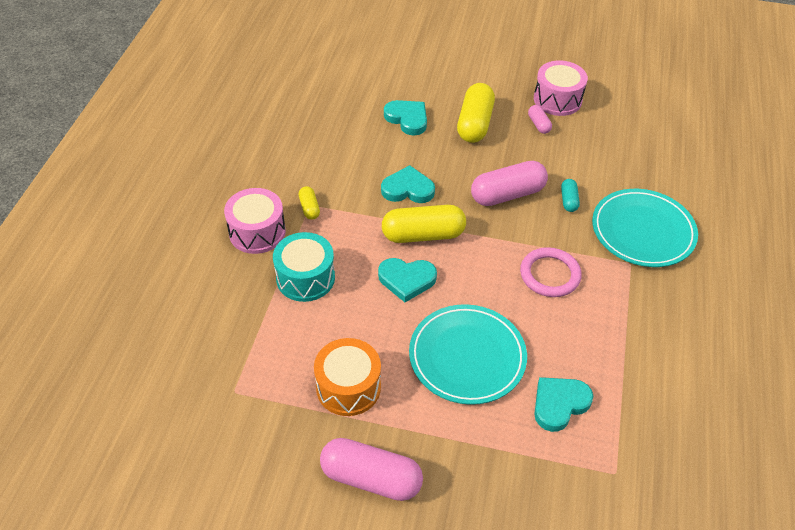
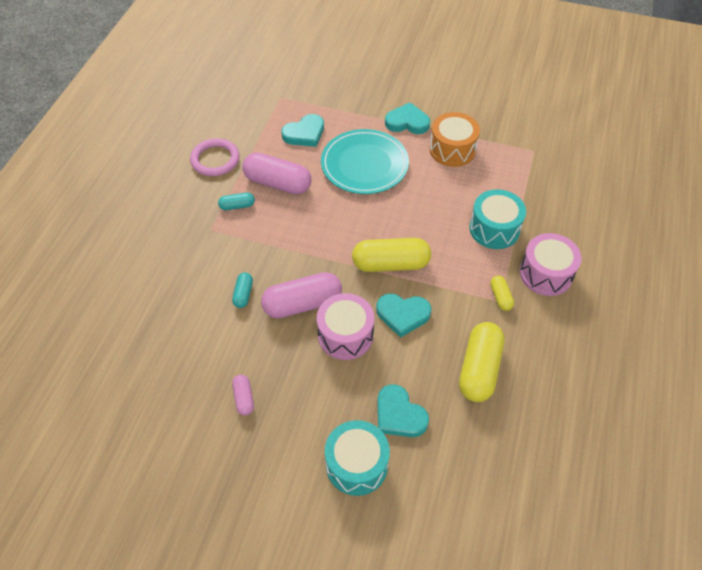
camera: 175 degrees left, 5 degrees up
(371, 478) = (434, 102): pink capsule -> pink capsule (277, 183)
(407, 280) = (407, 223): turquoise heart -> turquoise heart (407, 122)
(438, 90) = (356, 464): none -> turquoise drum
(474, 124) = (319, 403): yellow capsule -> yellow capsule (479, 369)
(550, 275) = (284, 222): pink ring -> pink ring (215, 160)
(557, 99) = (208, 440): pink drum -> pink drum (345, 335)
(611, 292) = (237, 206): none -> turquoise capsule
(643, 231) = (185, 259): turquoise plate -> none

